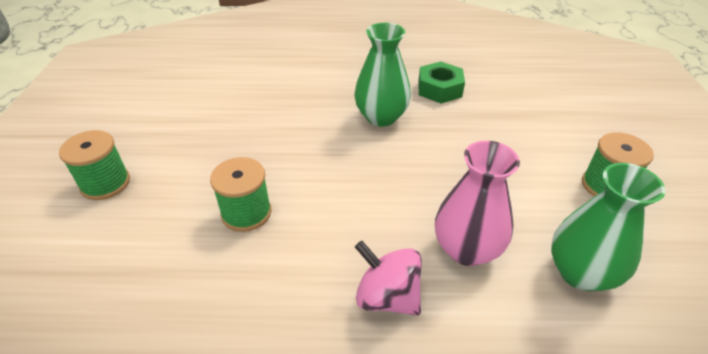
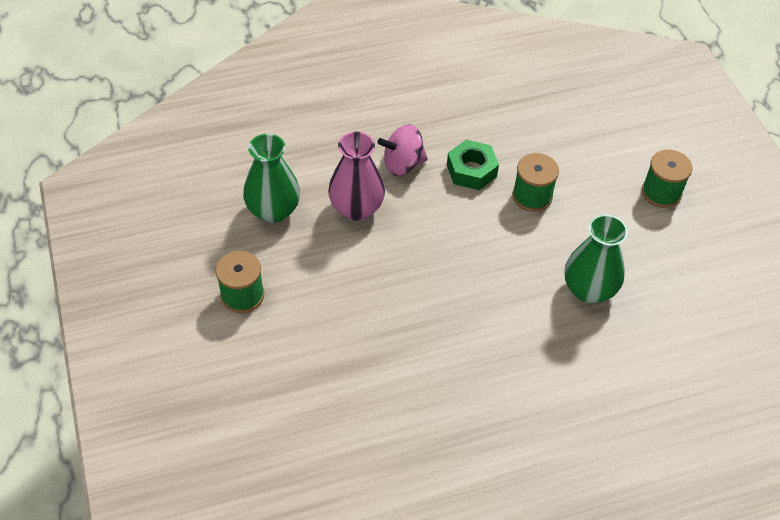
camera: 160 degrees right, 10 degrees up
(381, 117) = (470, 329): green vase -> green vase (589, 289)
(387, 297) = (402, 164): pink spinning top -> pink spinning top turned 150 degrees clockwise
(439, 89) = (420, 394): green nut -> green nut (471, 170)

